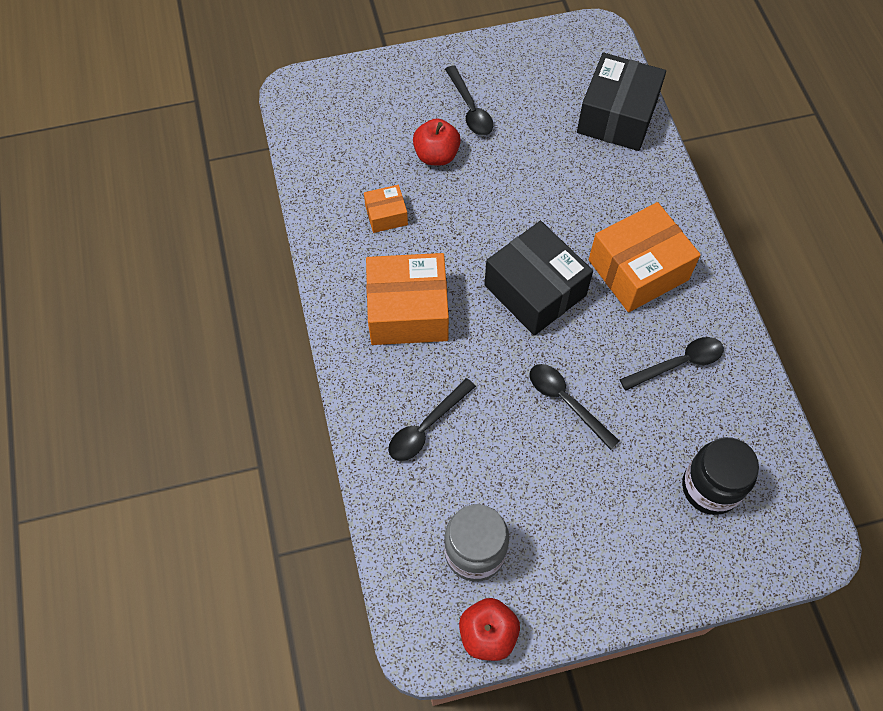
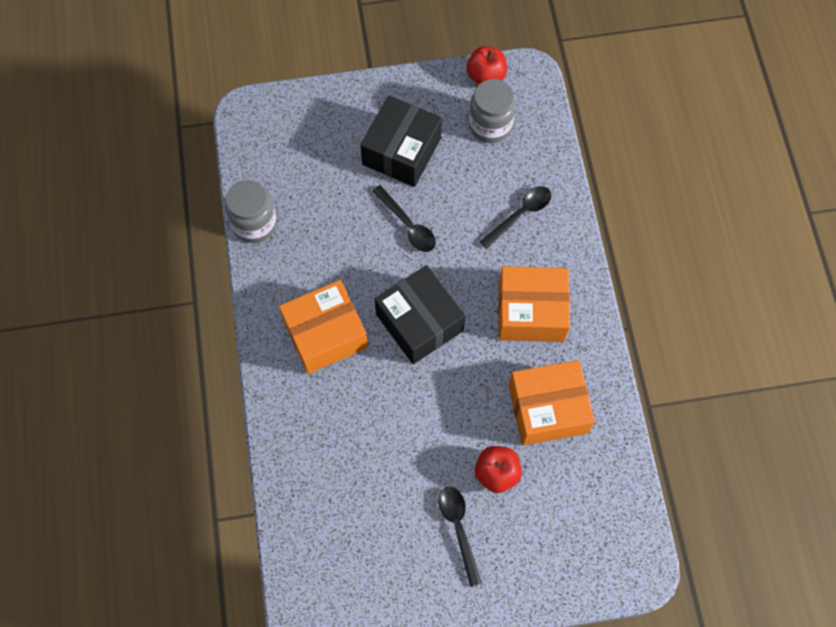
camera: 175 degrees left, 5 degrees up
(386, 215) = (548, 409): orange box -> orange box, size x2.02
(617, 117) = (309, 505): black box -> black box (401, 151)
(678, 363) = (311, 248): black spoon -> none
(710, 487) = (311, 154): black jar -> none
(755, 388) = (254, 224): none -> grey jar

